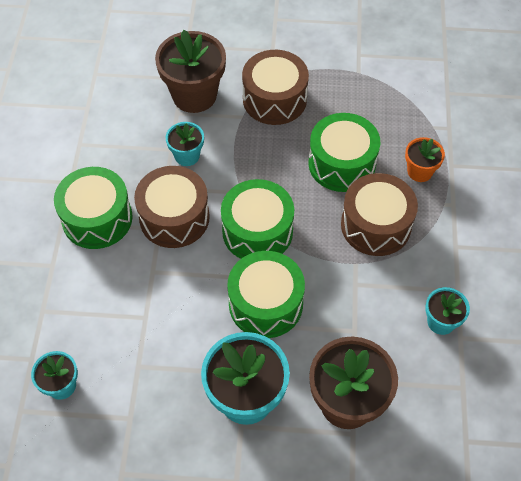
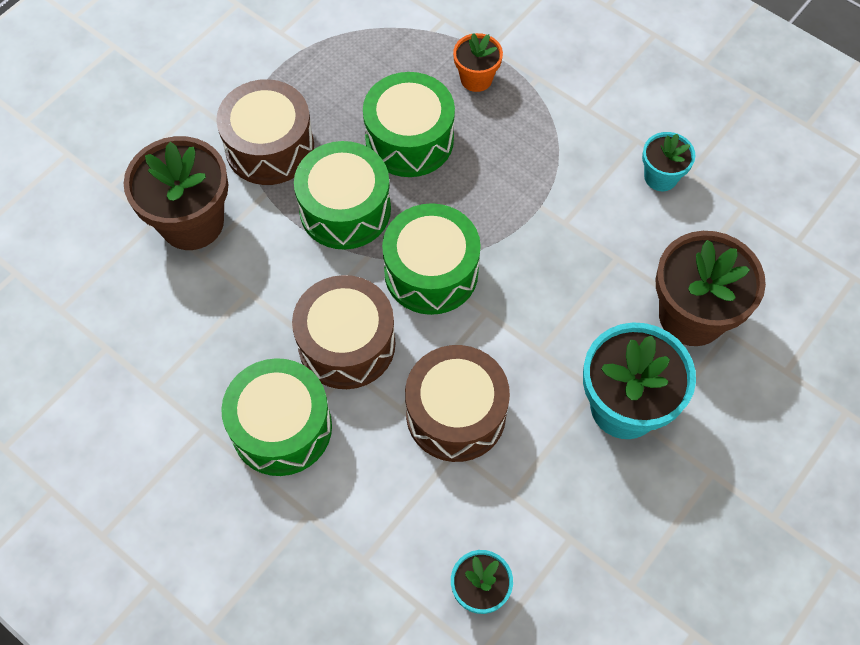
camera: 55 degrees left, 5 degrees up
(187, 156) = (272, 281): turquoise flower pot -> none
(265, 304) = (527, 319): green drum -> green drum (345, 209)
(376, 225) = (509, 159): brown drum -> brown drum (456, 414)

